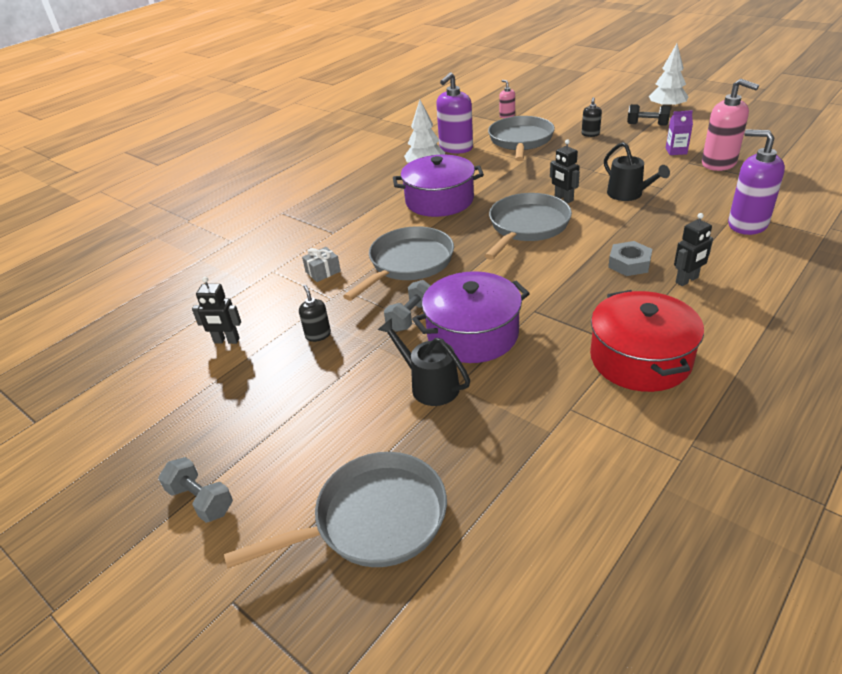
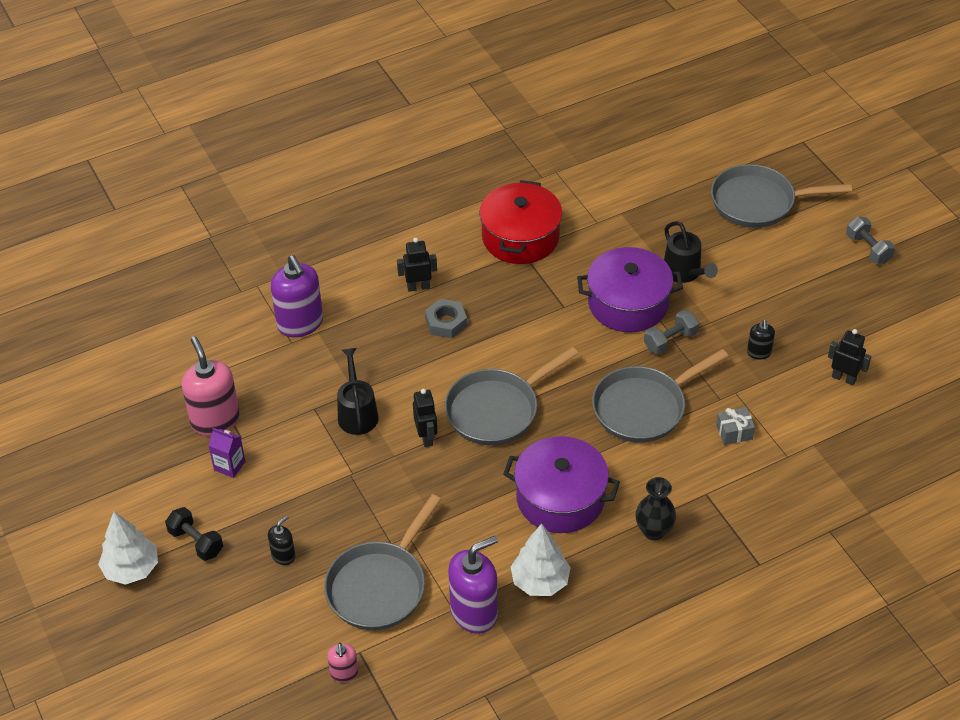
camera: 160 degrees left, 10 degrees up
(363, 205) = (654, 531): none -> black vase

